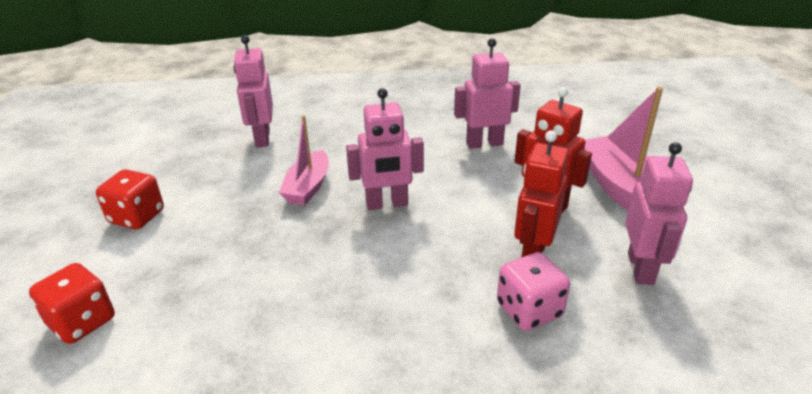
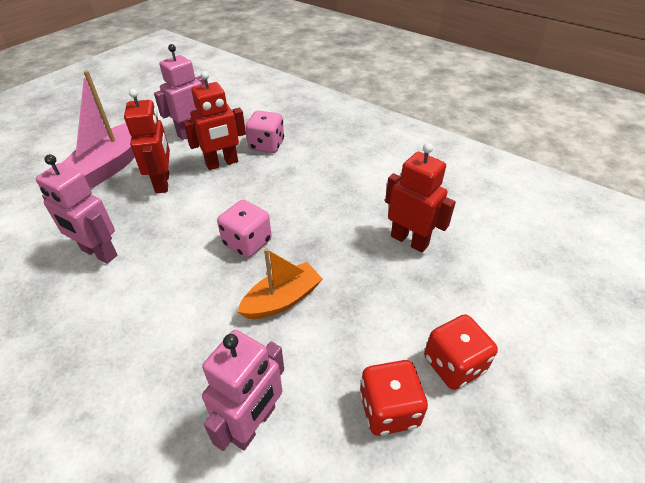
camera: 140 degrees left, 10 degrees up
(82, 322) = (514, 270): red dice -> red dice (389, 409)
(225, 290) = (409, 240): none -> red robot
(308, 187) = (282, 300): pink boat -> orange boat
(387, 204) = (247, 242): pink robot -> pink dice

